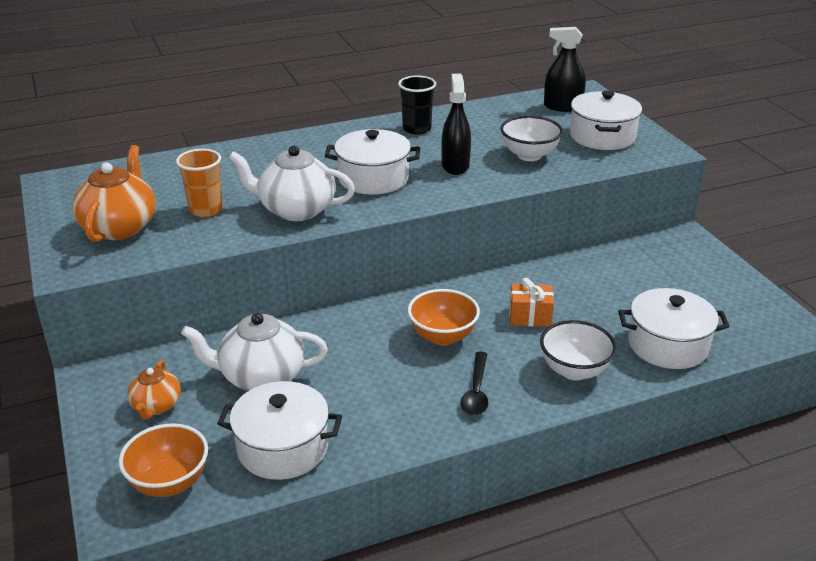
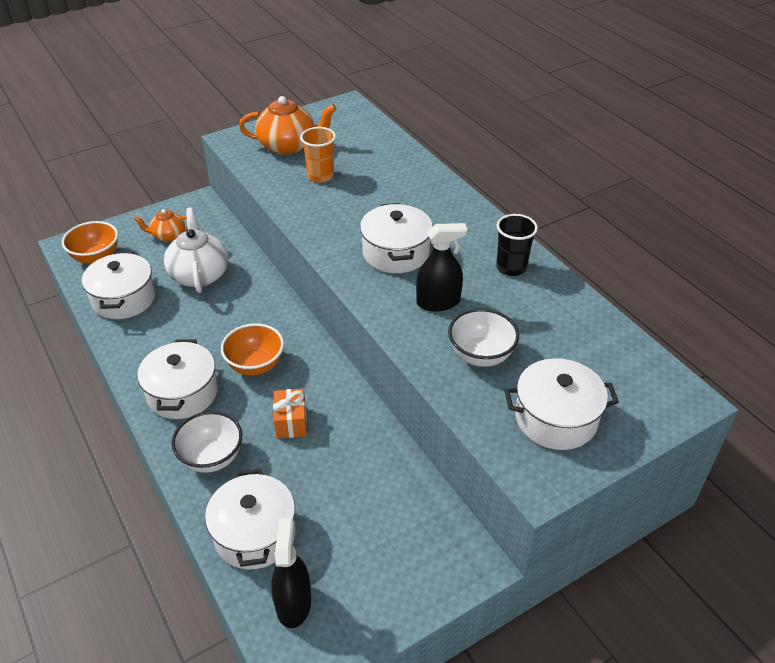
camera: 80 degrees right, 10 degrees up
(296, 210) = (329, 219): white teapot -> none
(476, 391) = (182, 393): black spoon -> white pot
(562, 107) = (627, 379): black spray bottle -> black spray bottle (293, 603)

